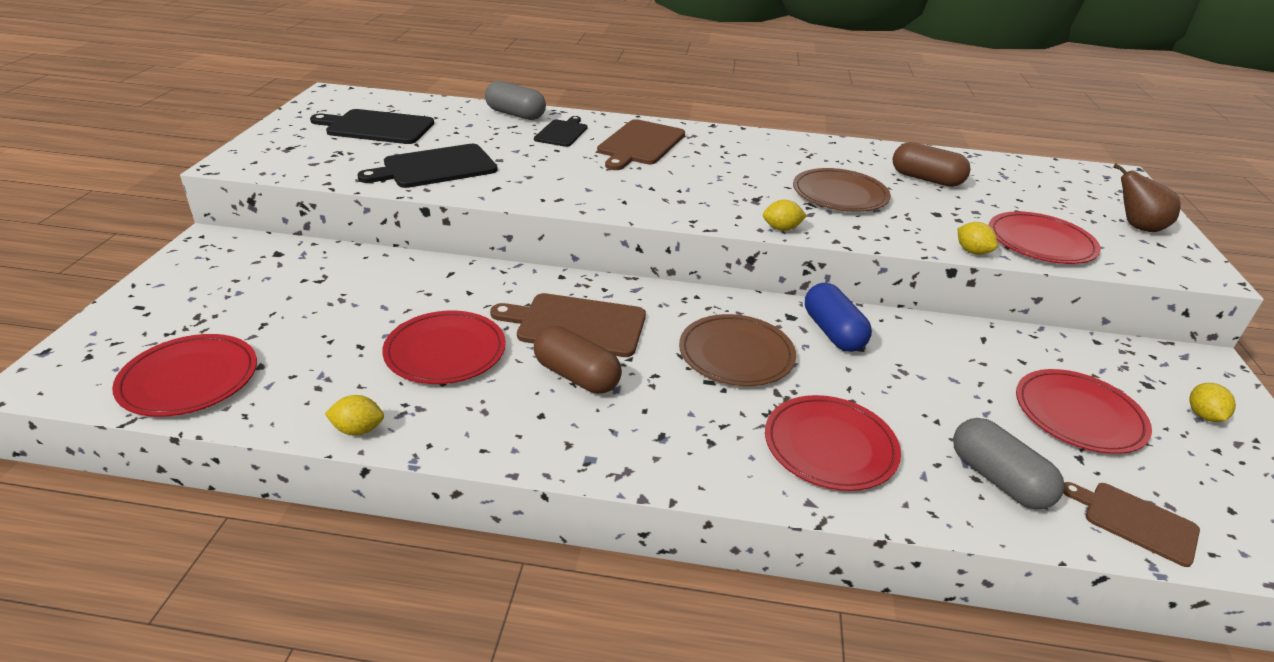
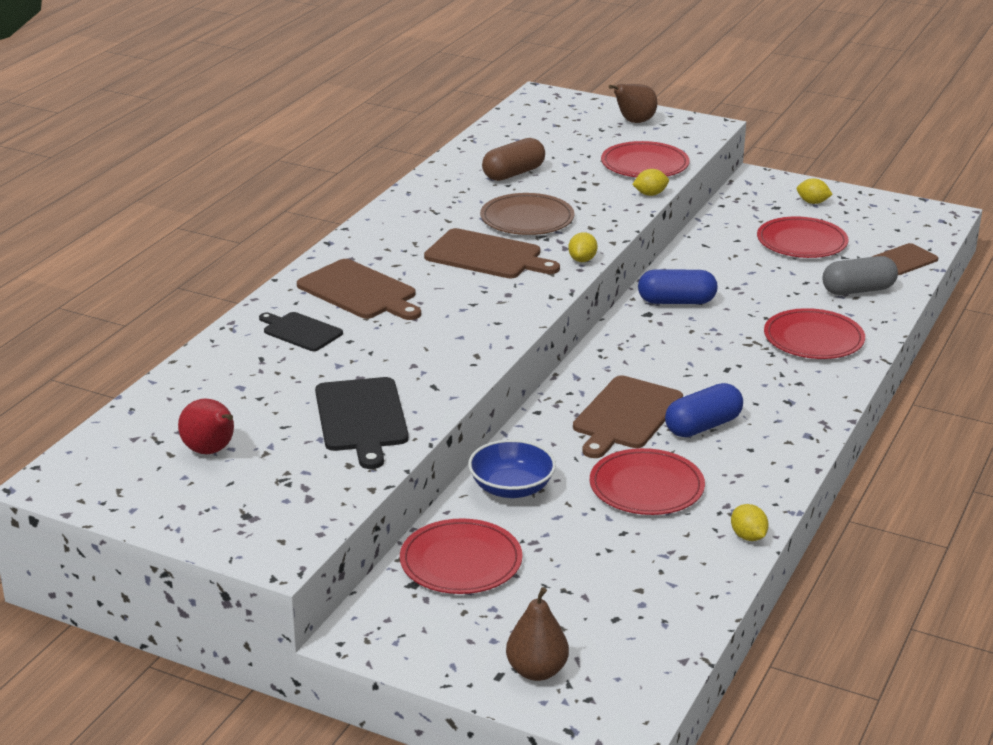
camera: 70 degrees left, 5 degrees down
(140, 324) = (537, 671): none -> brown pear
(189, 379) = (649, 630): red plate -> red plate (461, 561)
(358, 429) = (748, 537): yellow lemon -> yellow lemon turned 45 degrees counterclockwise
(377, 127) = (211, 451): black cutting board -> red pear
(427, 279) = (511, 488): none -> blue bowl
(515, 114) = (224, 353): grey capsule -> none
(576, 376) = (703, 426): brown capsule -> blue capsule
(736, 354) = (693, 350): brown plate -> none
(747, 185) = (487, 256): none -> brown cutting board

